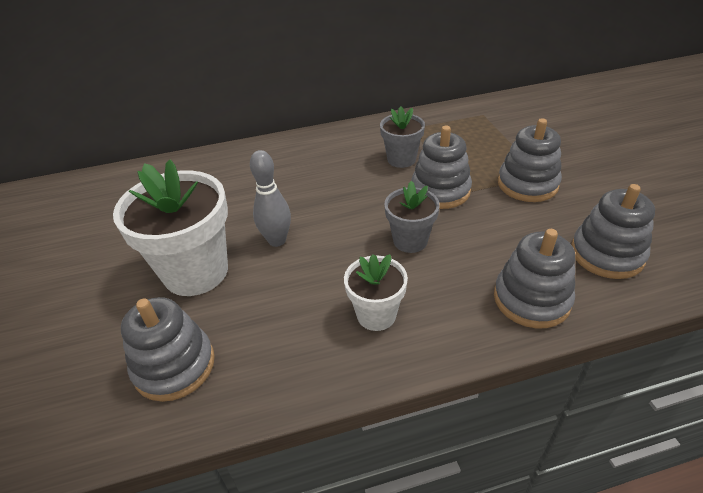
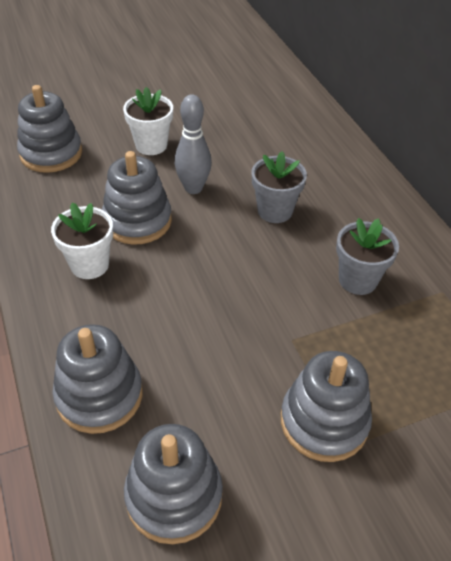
camera: 80 degrees right, 5 degrees up
(196, 272) = (151, 145): white flower pot -> white flower pot, size x0.55
(410, 241) = (196, 289): grey flower pot -> grey flower pot (275, 211)
(440, 191) = (293, 319): grey stacking toy -> grey stacking toy (137, 221)

